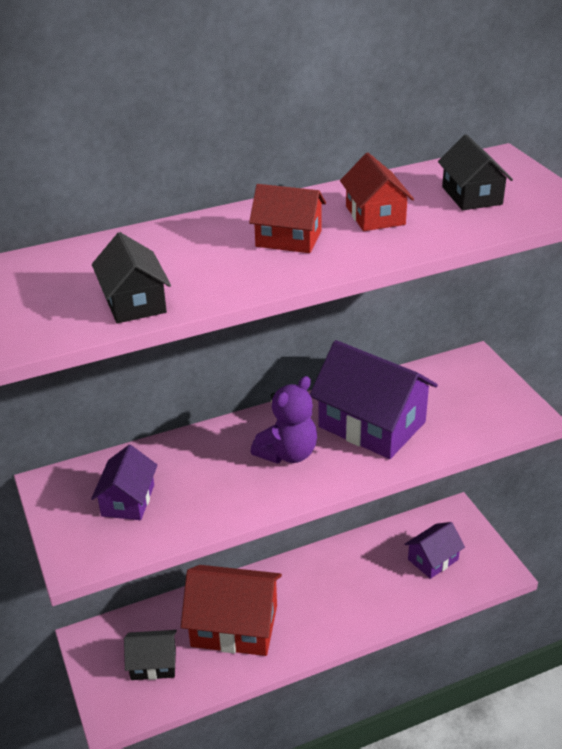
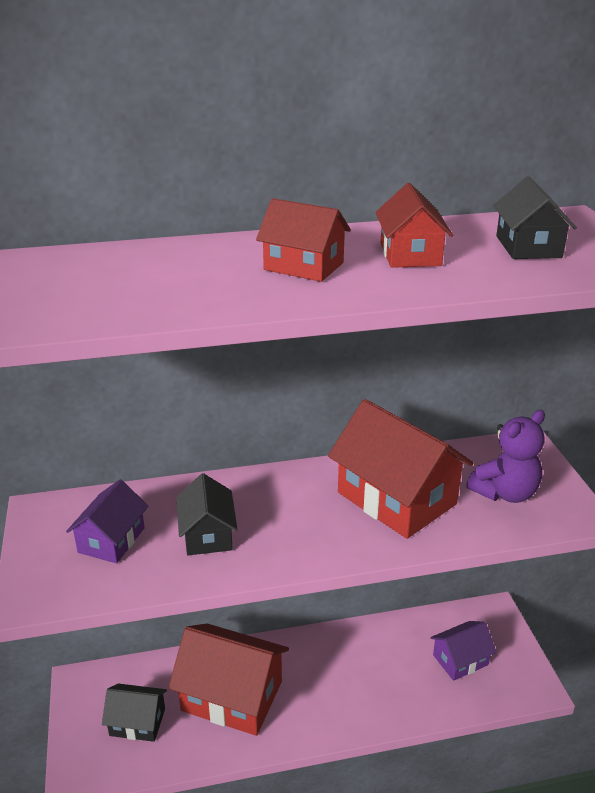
camera: 10 degrees right, 5 degrees down
(134, 302) = (103, 307): black house -> black house (207, 534)
(288, 453) = (296, 516): purple teddy bear -> purple teddy bear (505, 493)
(372, 424) = (396, 498): purple house -> red house

